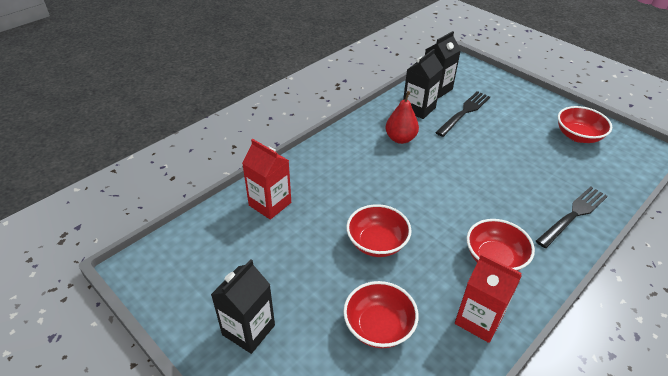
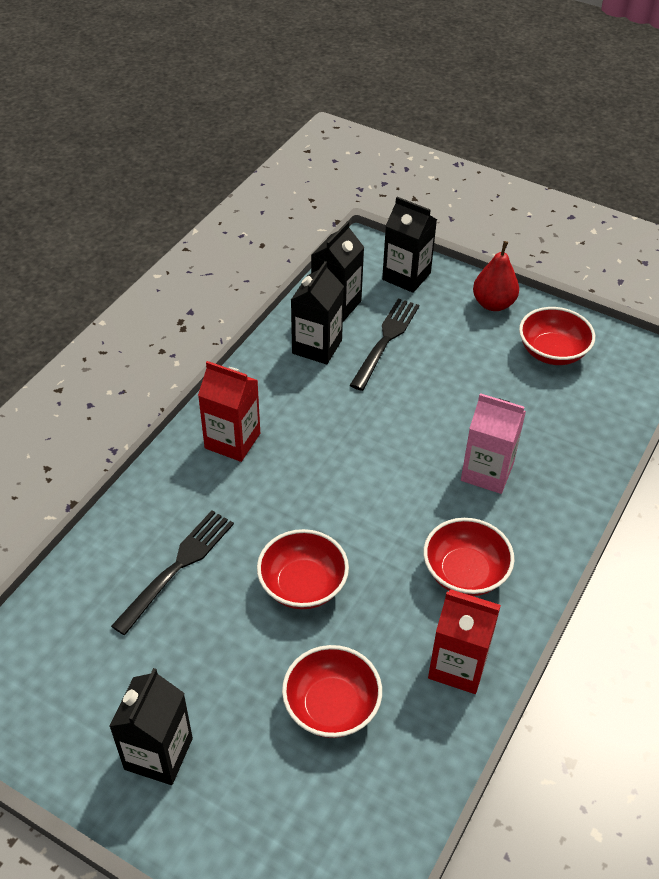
camera: 15 degrees left, 5 degrees up
(270, 204) = (133, 557): red carton -> red carton (232, 441)
(400, 139) = (300, 406): red pear -> red pear (493, 304)
(484, 81) = (406, 276): none -> black carton
(521, 198) = (487, 472): none -> pink carton
(573, 215) = (559, 483): black fork -> black fork (178, 566)

